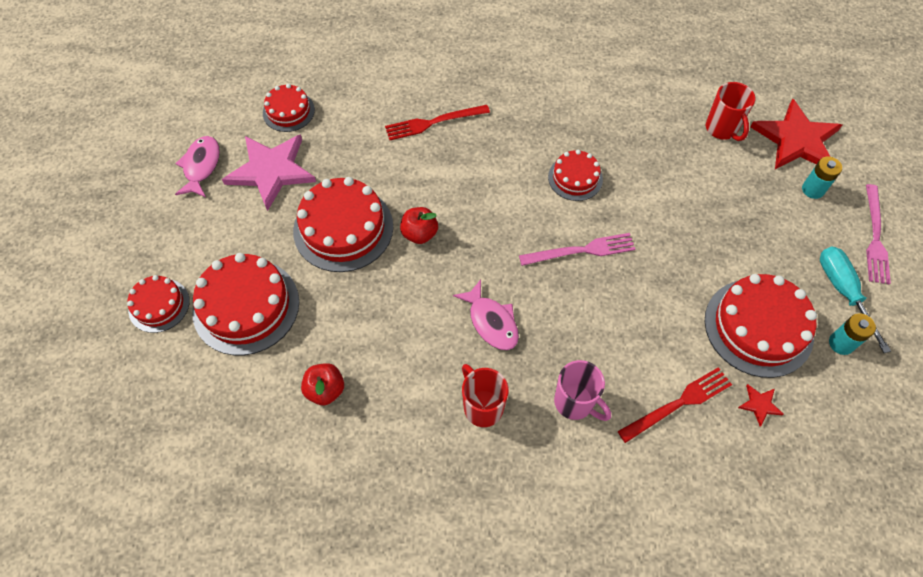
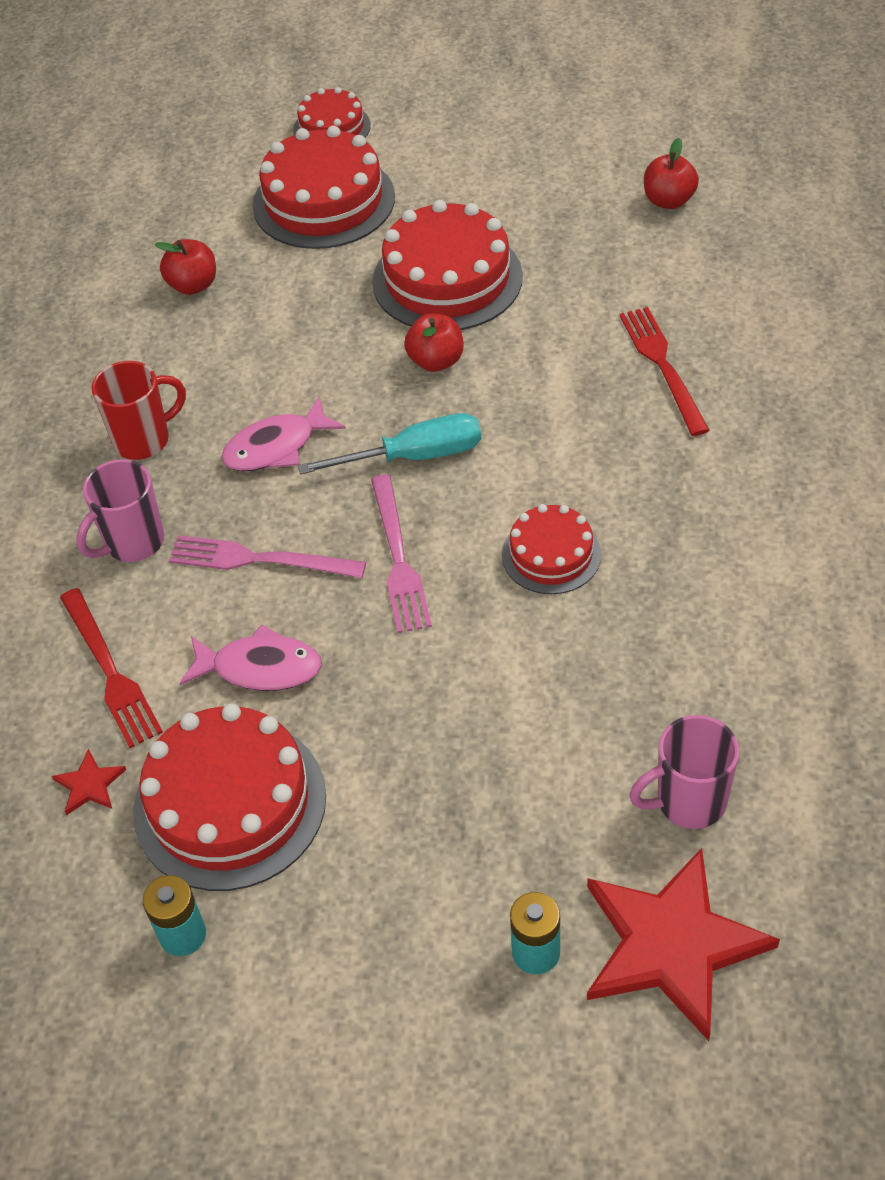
camera: 95 degrees right, 10 degrees down
(201, 166) = (555, 130): pink fish -> pink fish (260, 668)
(271, 171) = (550, 197): pink star -> none
(288, 111) = (668, 201): red cake -> red apple
(722, 129) = (688, 802): red mug -> pink mug
(843, 291) = (290, 961): turquoise screwdriver -> turquoise screwdriver (414, 456)
(875, 237) = (414, 1053): pink fork -> pink fork (259, 559)

